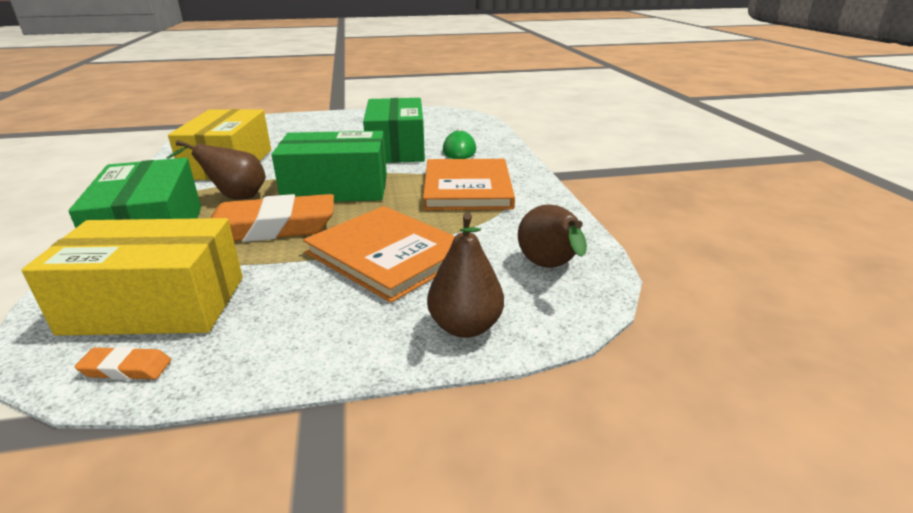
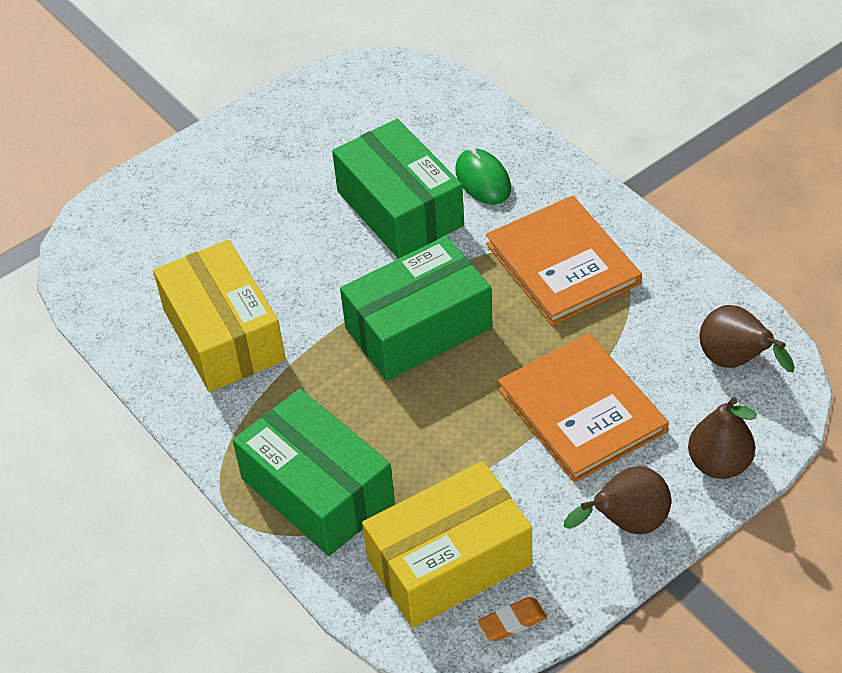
camera: 25 degrees left, 20 degrees up
(235, 197) = (322, 394): brown pear -> brown pear (626, 524)
(271, 228) = (427, 424): orange eraser -> none
(388, 255) = (582, 410): orange book -> orange book turned 45 degrees clockwise

